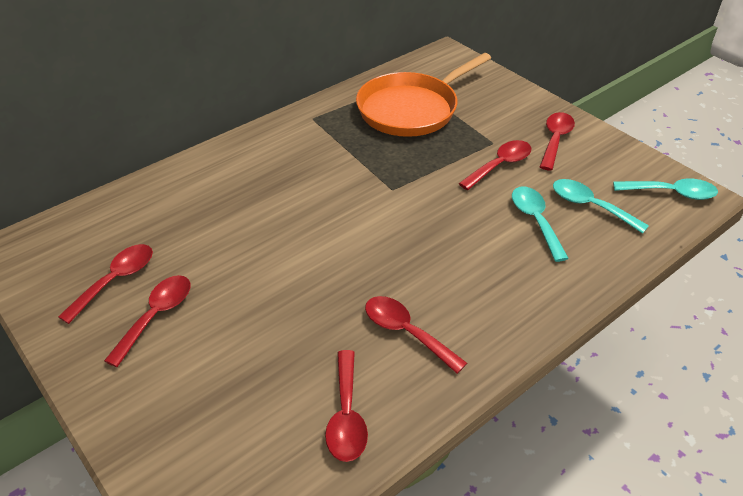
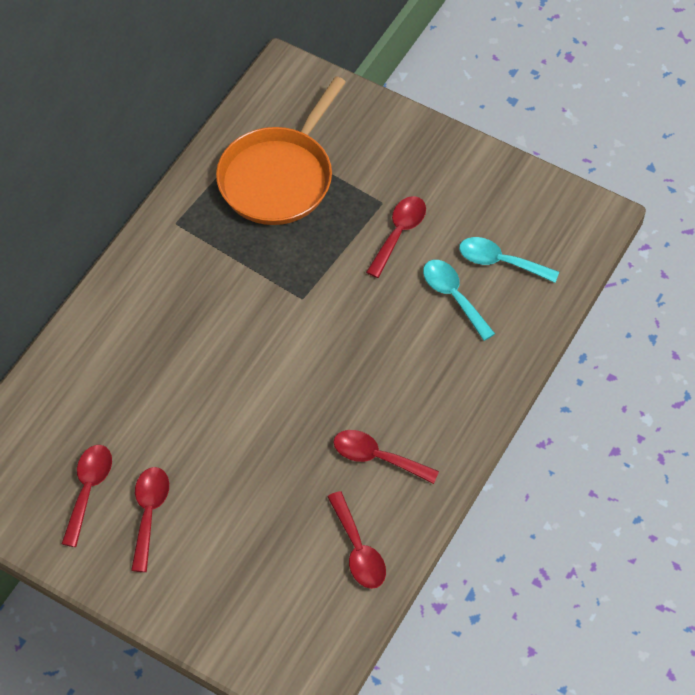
camera: 20 degrees left, 15 degrees up
(555, 140) = (445, 180): red spoon -> none
(671, 193) = (573, 221): turquoise spoon -> none

